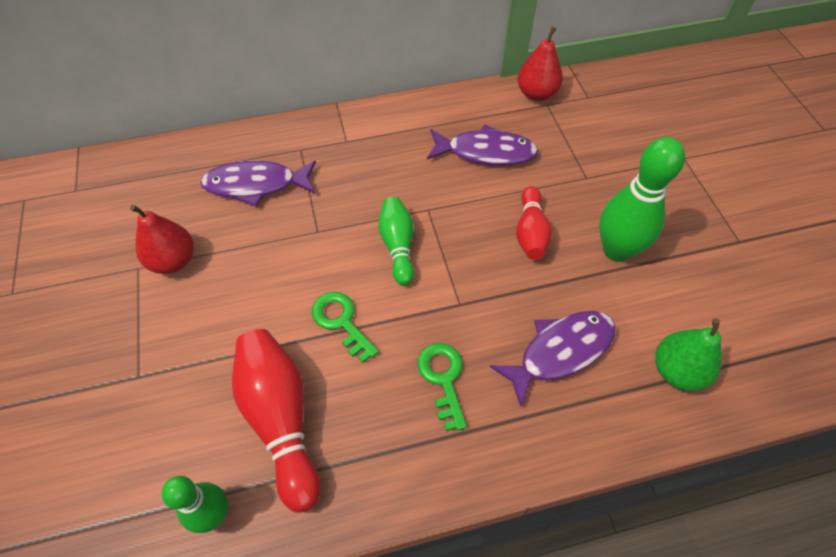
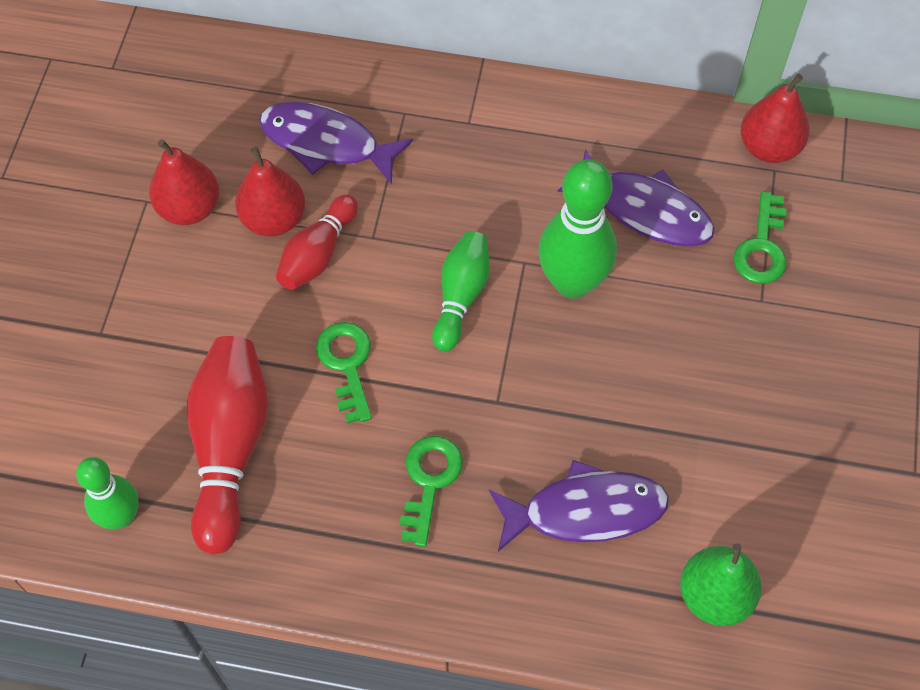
camera: 25 degrees right, 5 degrees up
(241, 245) = (274, 219): none -> red pear
(530, 232) = (639, 346): red bowling pin -> red bowling pin (318, 254)
(567, 148) = (762, 247): none -> green key
(616, 250) = (737, 416): green bowling pin -> green bowling pin (572, 282)

